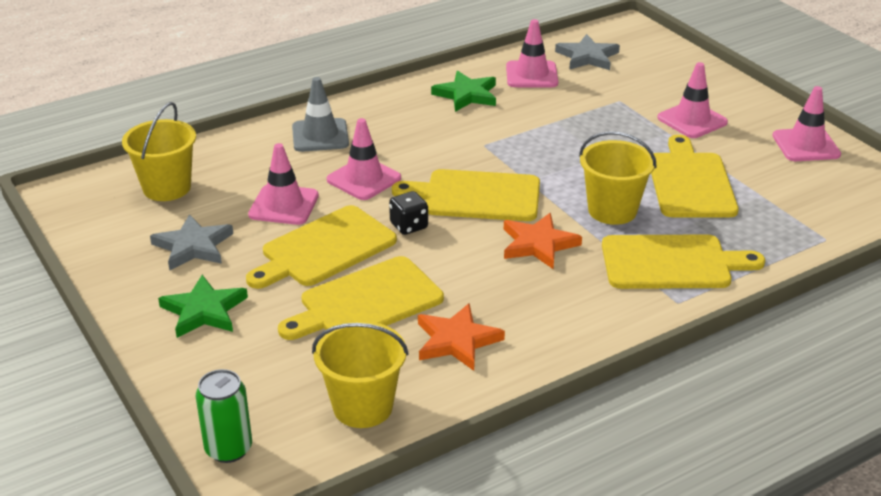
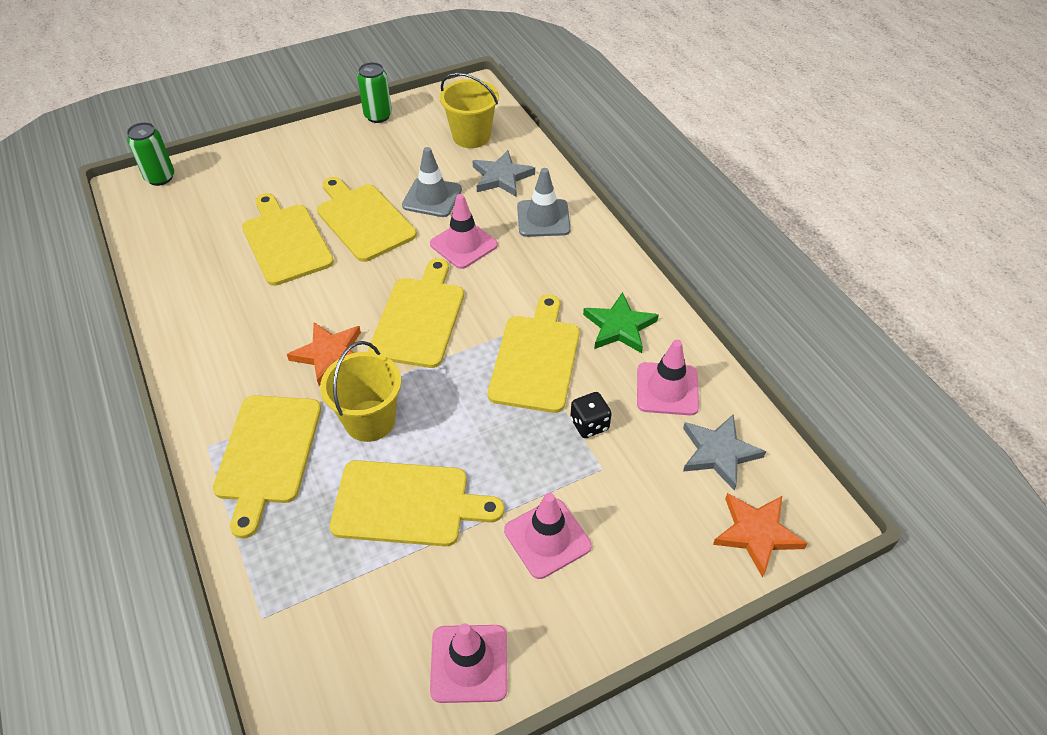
camera: 95 degrees right, 15 degrees up
(107, 263) = (378, 116): none -> green can
(193, 246) = (387, 153): grey star -> grey star (501, 177)
(204, 311) = (305, 162): green star -> none
(284, 205) = (432, 197): pink traffic cone -> grey traffic cone
(363, 407) = (169, 236): yellow bucket -> none
(409, 226) = (382, 270): black dice -> black dice (589, 424)
(457, 340) = (218, 289): orange star -> orange star (756, 533)
(514, 132) = (535, 359): none -> yellow cutting board

